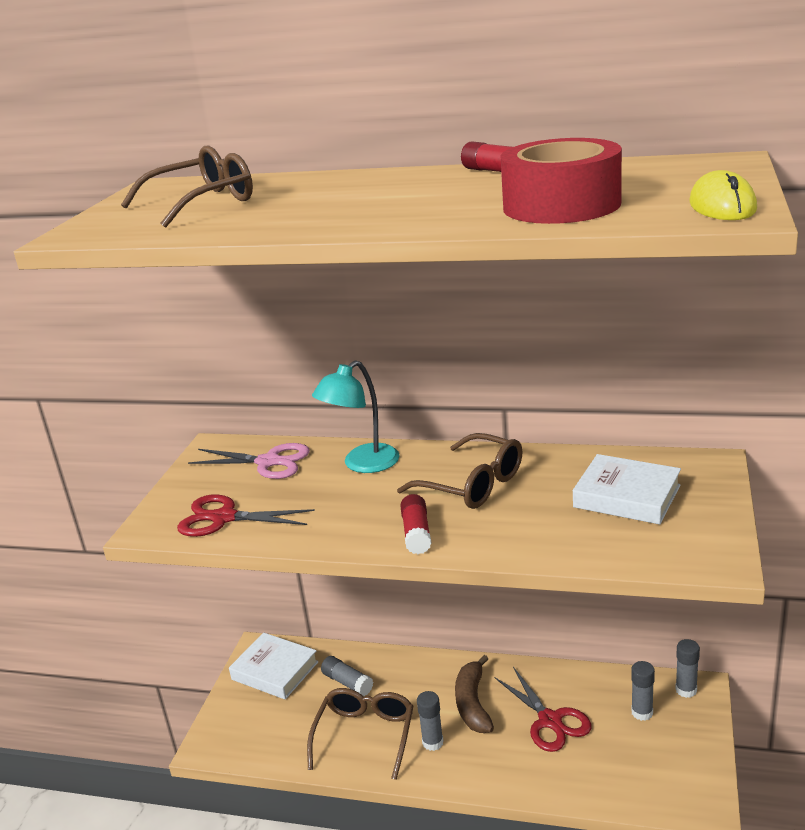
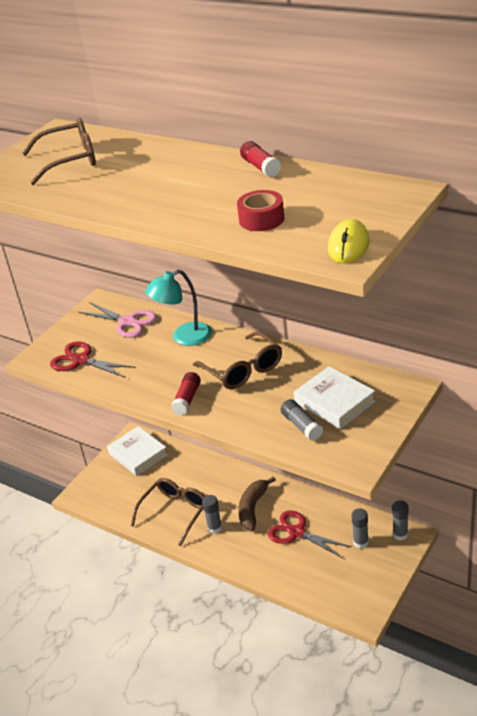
camera: 20 degrees right, 10 degrees up
(347, 682) = (180, 474): grey glue stick -> grey glue stick (301, 426)
(550, 720) = (297, 532): red scissors -> red scissors turned 135 degrees clockwise
(561, 205) = (261, 219): red tape -> red tape, size x0.57

